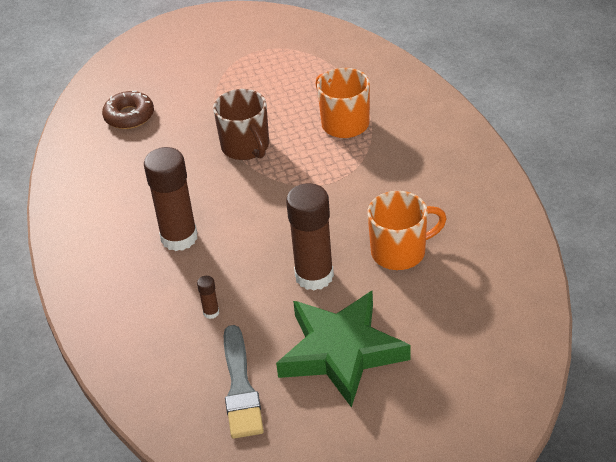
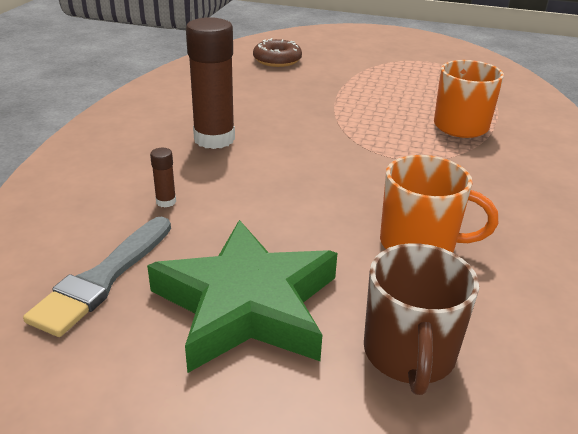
camera: 30 degrees right, 10 degrees down
(246, 147) = (348, 108): brown mug -> brown mug (409, 354)
(314, 276) = (300, 221): brown glue stick -> none

